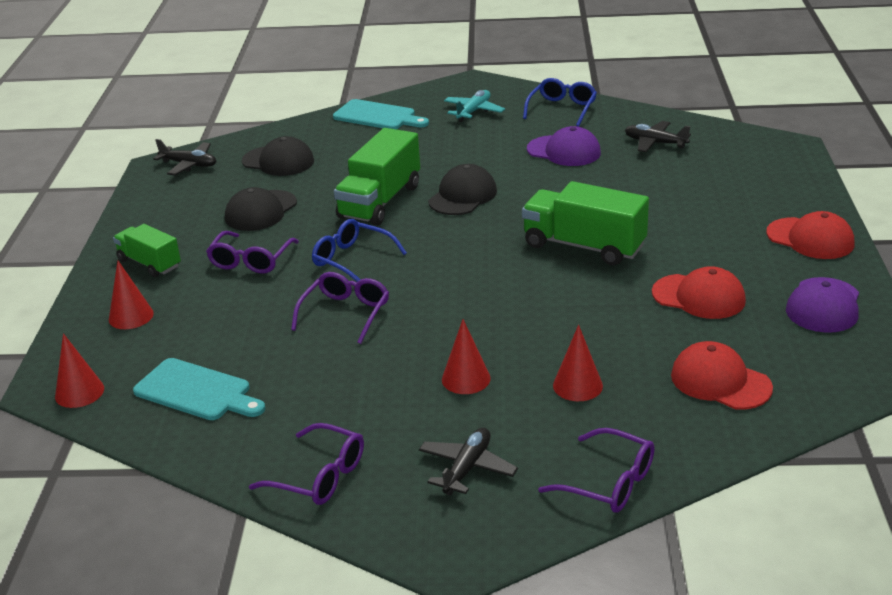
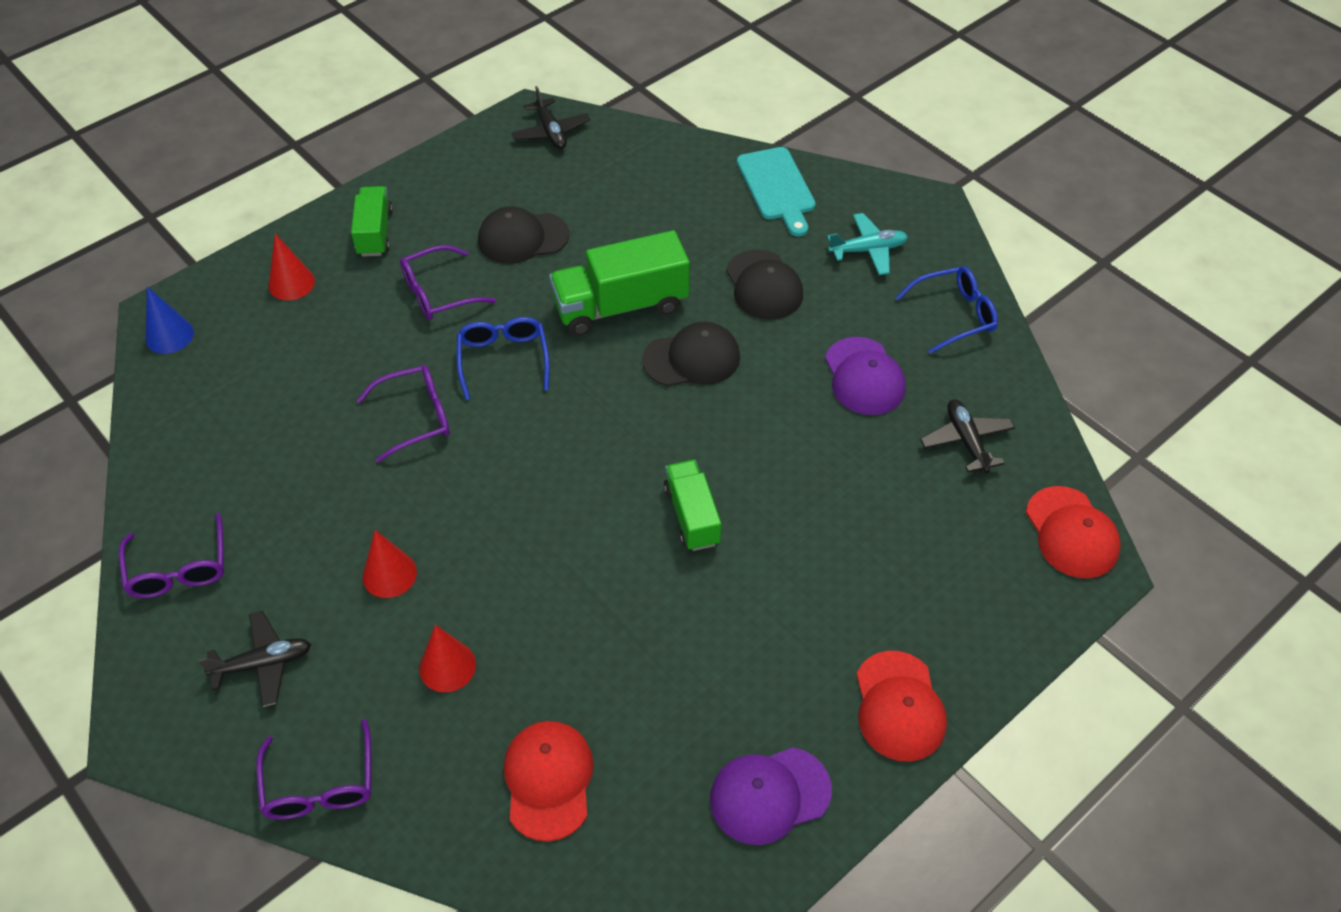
camera: 45 degrees right, 20 degrees up
(79, 392) = (169, 335): red cone -> blue cone
(197, 391) = (226, 405): turquoise cutting board -> none
(278, 161) = (618, 183): black cap -> black cap (764, 285)
(584, 246) = (692, 515): green truck -> green truck, size x0.62
(699, 297) = (685, 671): red cap -> red cap (1071, 533)

